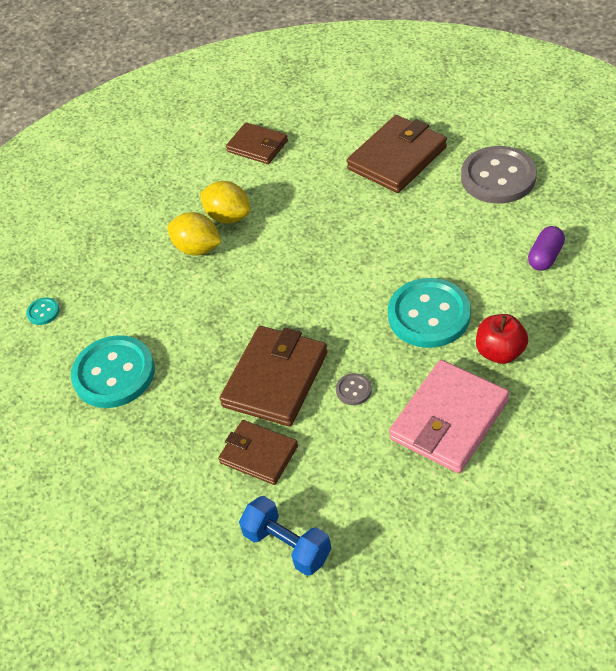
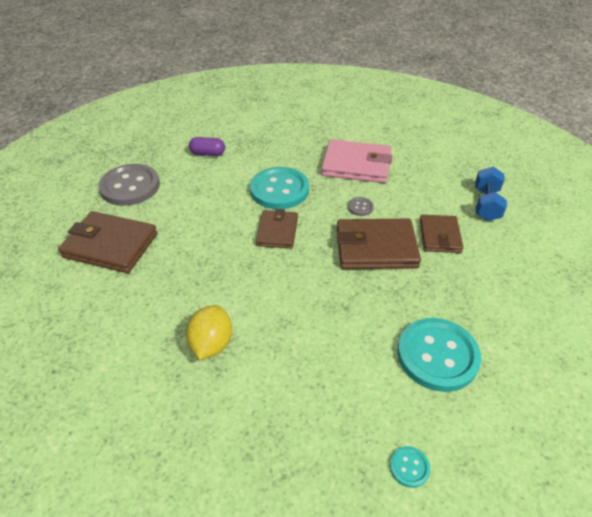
camera: 120 degrees left, 5 degrees down
(197, 248) = (263, 353): yellow lemon -> none
(257, 146) = (96, 359): brown wallet -> brown wallet (277, 231)
(500, 352) = (295, 157): red apple -> none

